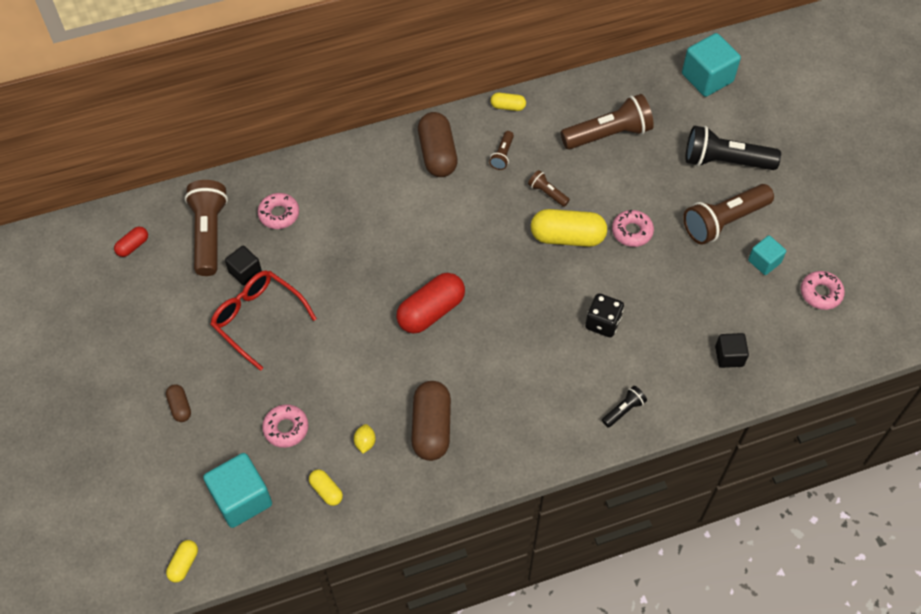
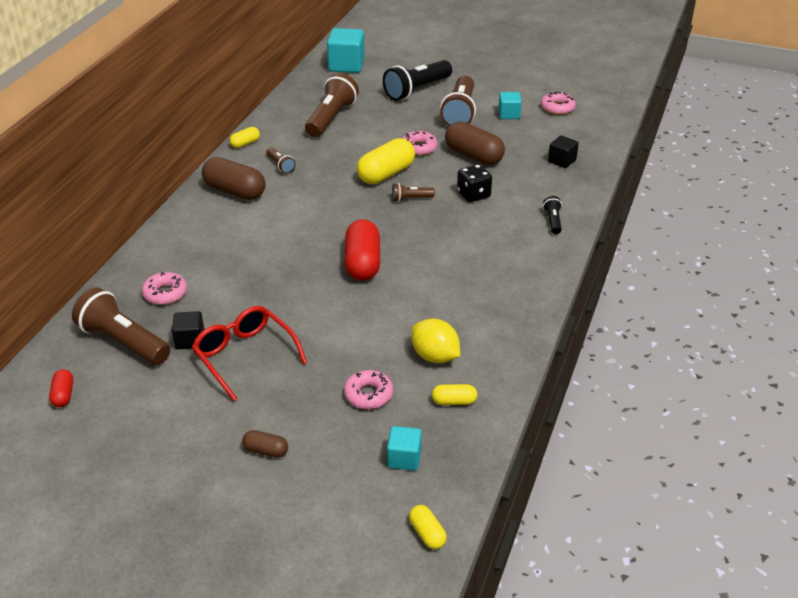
camera: 50 degrees left, 20 degrees down
(241, 499) = (404, 458): turquoise cube -> turquoise cube, size x0.58
(258, 319) = (245, 356): red glasses -> red glasses turned 60 degrees clockwise
(365, 442) = (435, 356): yellow lemon -> yellow lemon, size x1.90
(431, 427) = (462, 315): brown capsule -> brown capsule (473, 156)
(547, 193) = (339, 164): brown flashlight -> brown flashlight (411, 199)

